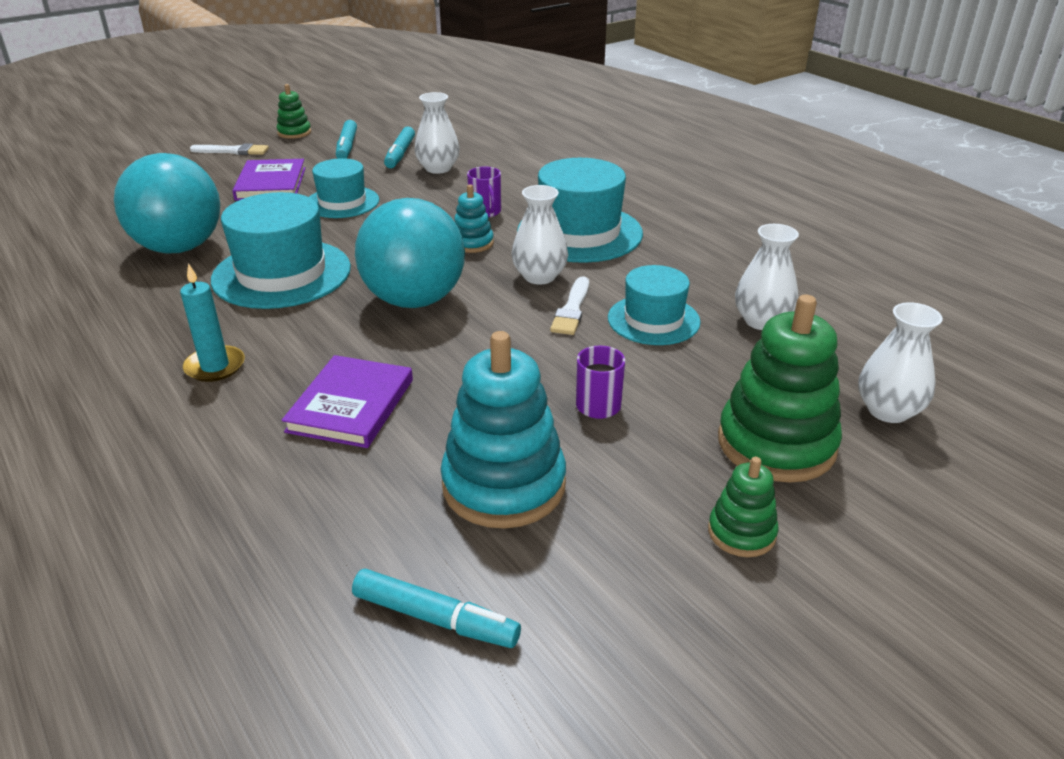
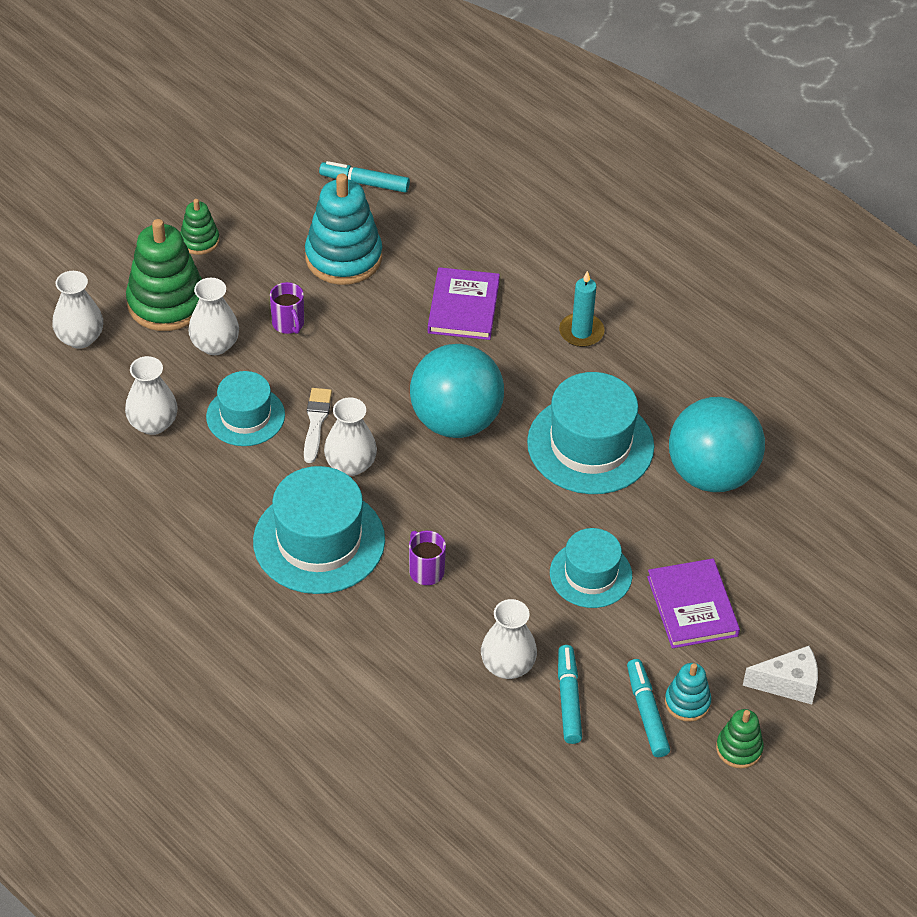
camera: 170 degrees right, 15 degrees up
(233, 151) = (788, 684): white brush -> white cheese
(472, 243) = (426, 511): turquoise stacking toy -> turquoise stacking toy (687, 702)
(698, 389) = (215, 345): none -> white vase

